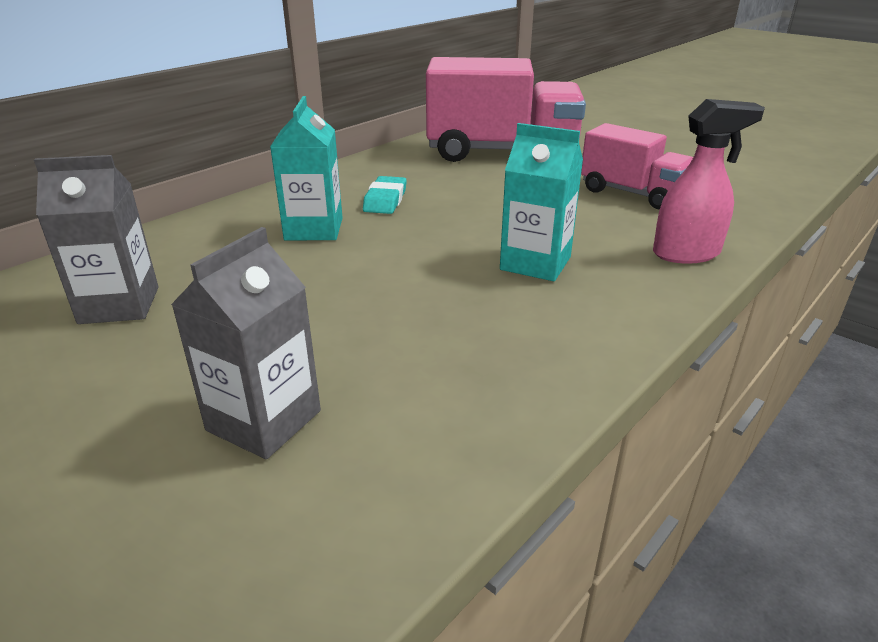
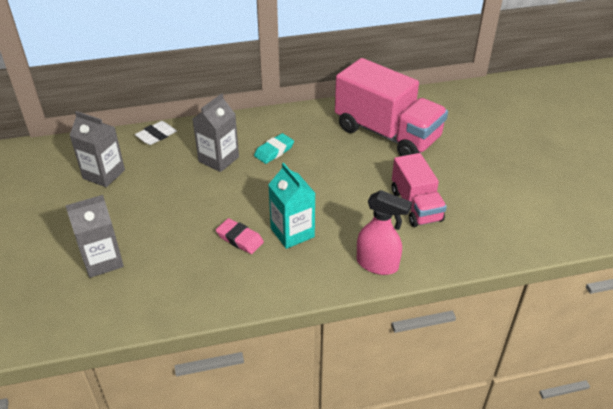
camera: 35 degrees right, 10 degrees up
(171, 235) = (156, 136): none -> white eraser
(314, 229) = (218, 159): turquoise carton -> grey carton
(473, 296) = (240, 239): none -> pink eraser

